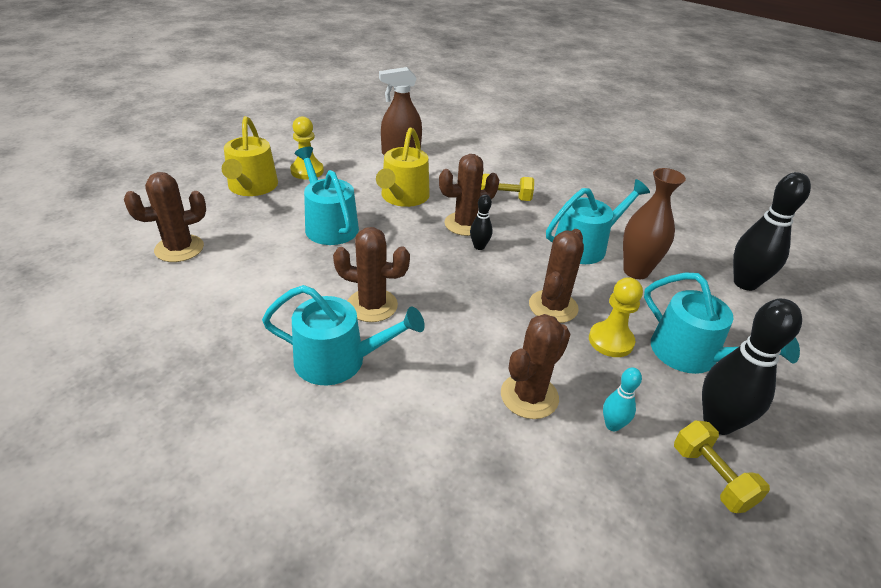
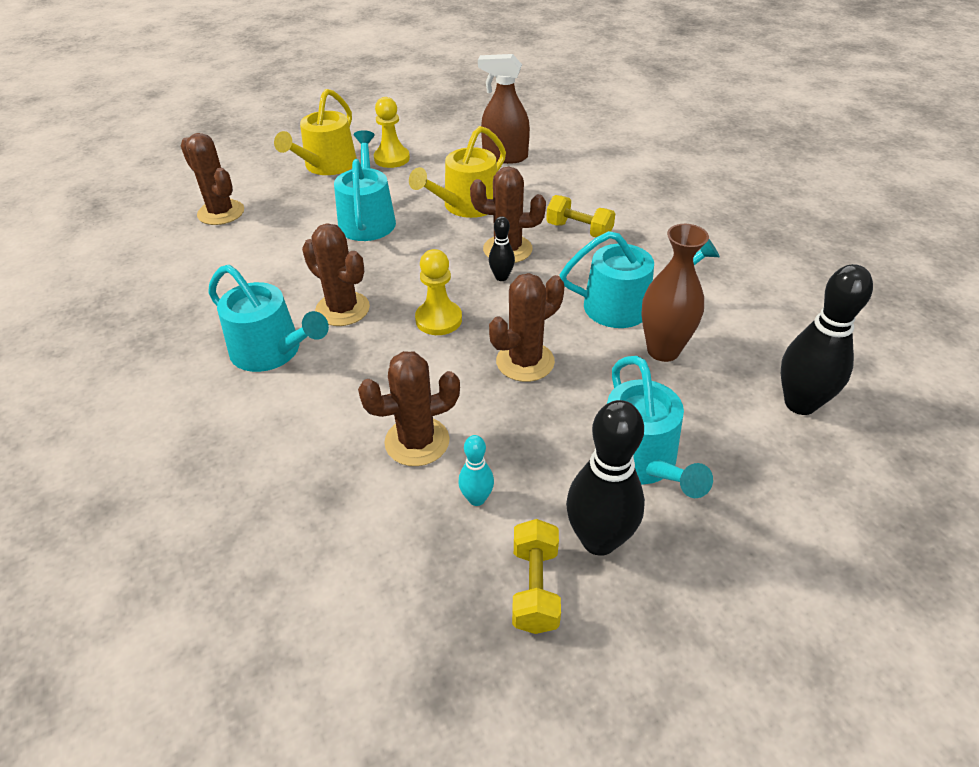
camera: 30 degrees right, 5 degrees up
(179, 248) = (221, 213): brown cactus -> brown cactus turned 45 degrees clockwise
(611, 341) = (557, 416): yellow pawn -> yellow pawn (438, 319)

